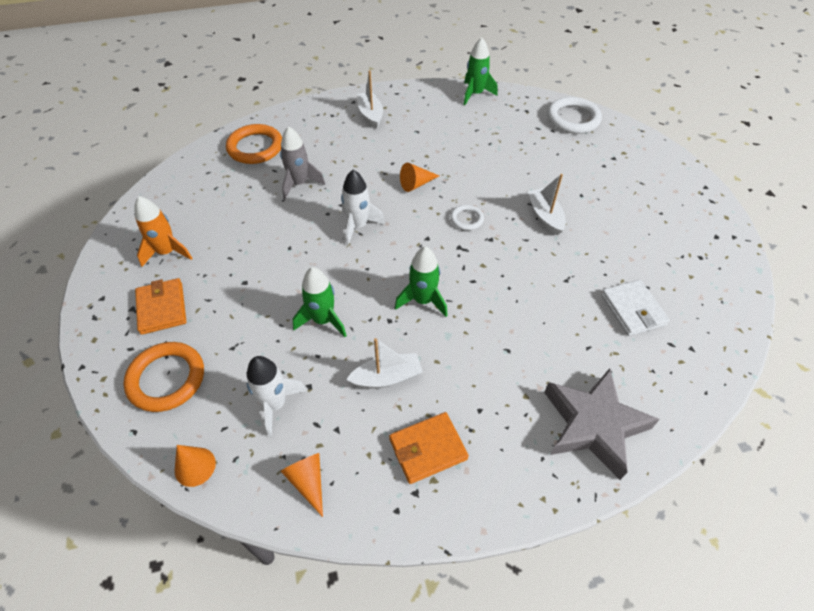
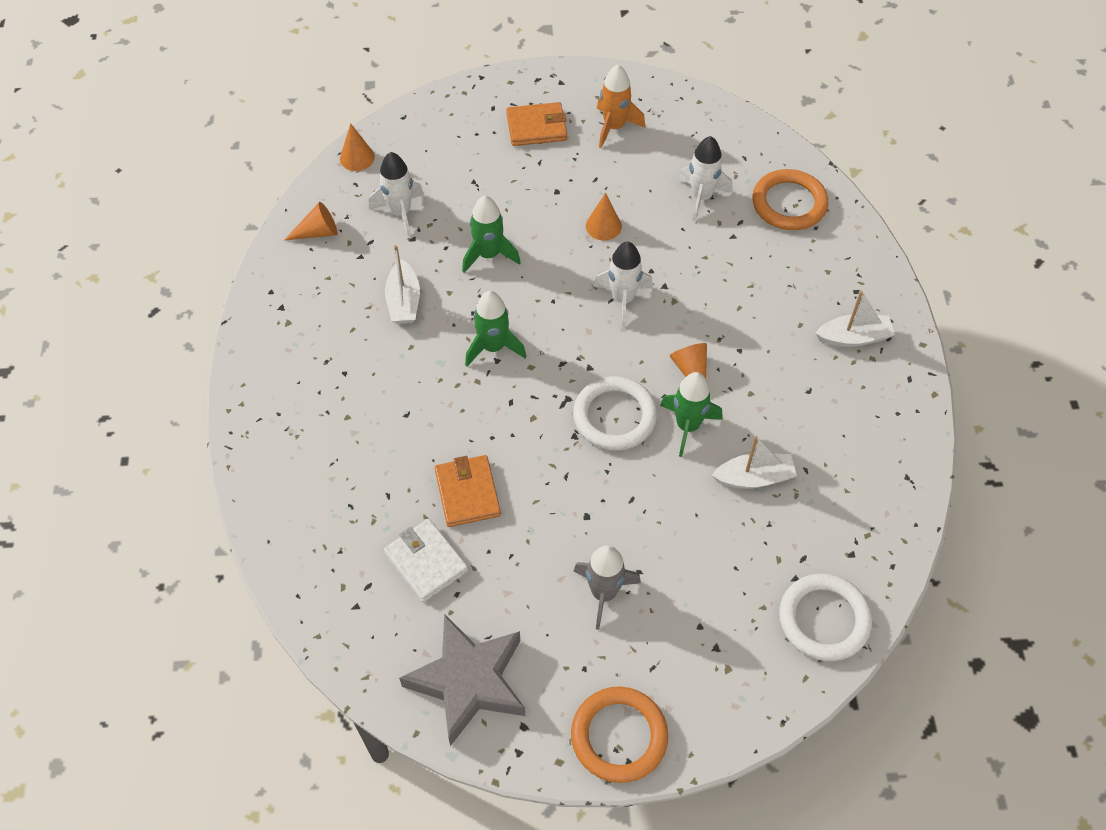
camera: 100 degrees right, 5 degrees up
(166, 379) = (451, 135): orange ring -> orange ring (619, 736)
(249, 192) = (701, 197): none -> white rocket
(283, 246) = (603, 226): none -> orange cone
(299, 183) = (710, 246): grey rocket -> grey rocket (604, 593)
(428, 449) = (318, 323): orange wallet -> orange wallet (467, 493)
(466, 219) = (614, 416): white ring -> white ring, size x1.86
(475, 94) = (902, 488): green rocket -> green rocket (687, 426)
(545, 216) = (604, 511): white boat -> white boat (754, 478)
(593, 425) = (296, 468): grey star -> grey star (468, 681)
(632, 310) = (426, 562): white wallet -> white wallet turned 60 degrees clockwise

